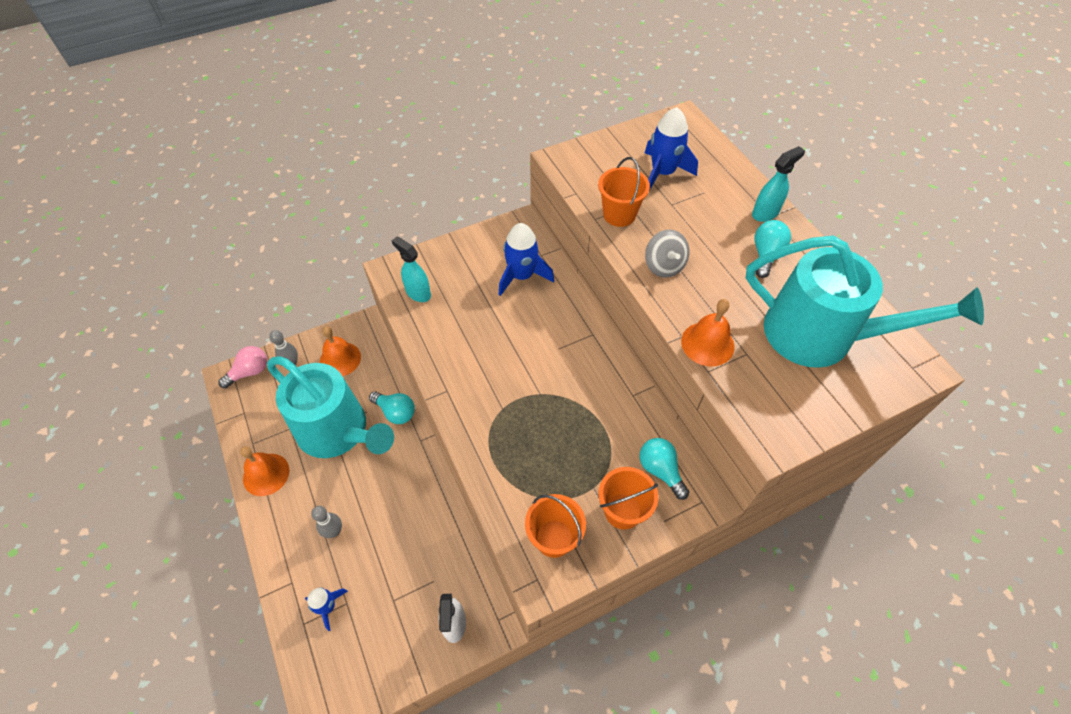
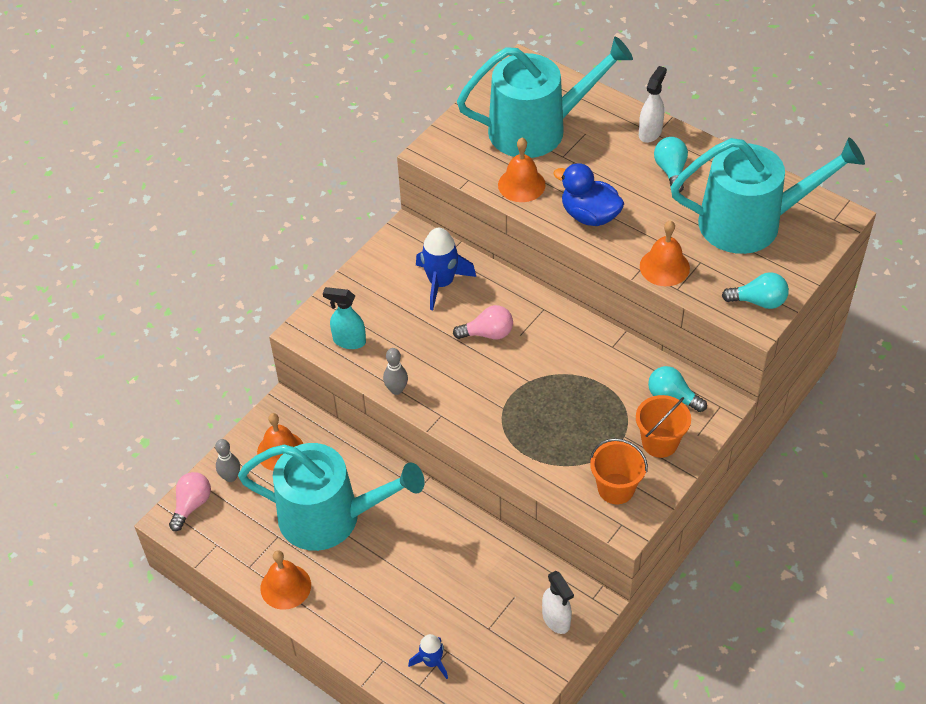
camera: 25 degrees left, 5 degrees down
(334, 531) = (392, 601): grey bowling pin -> grey bowling pin (396, 390)
(396, 412) = (376, 474): turquoise light bulb -> turquoise light bulb (758, 301)
(532, 335) = (488, 333): none -> pink light bulb
(619, 214) = (521, 184): orange bucket -> orange bell
(663, 173) = (537, 129): blue rocket -> turquoise watering can
(664, 266) = (589, 215): grey spinning top -> blue duck
(765, 213) = (650, 132): turquoise spray bottle -> white spray bottle

